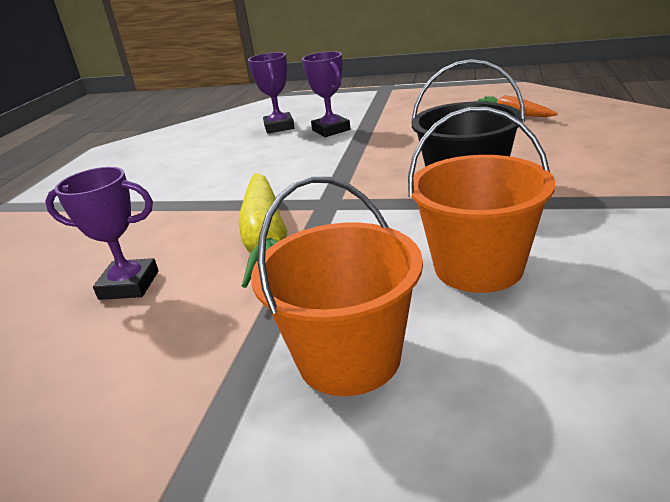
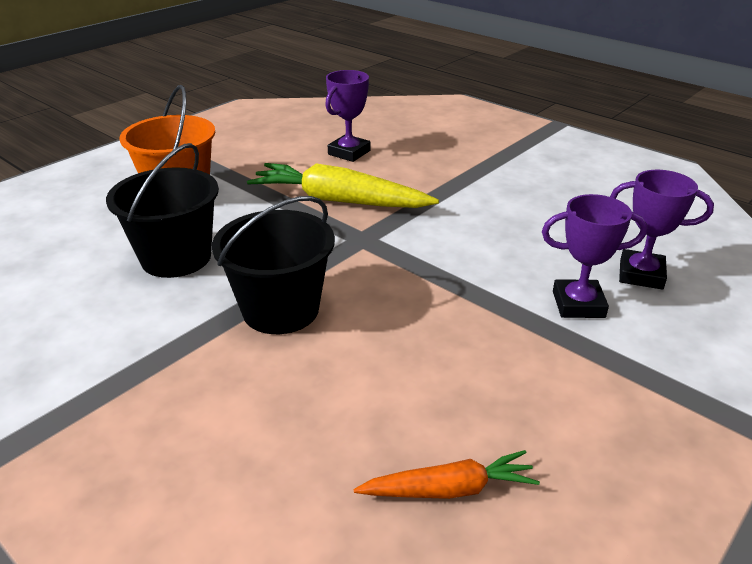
camera: 115 degrees right, 5 degrees up
(478, 267) = (176, 257): orange bucket -> black bucket

